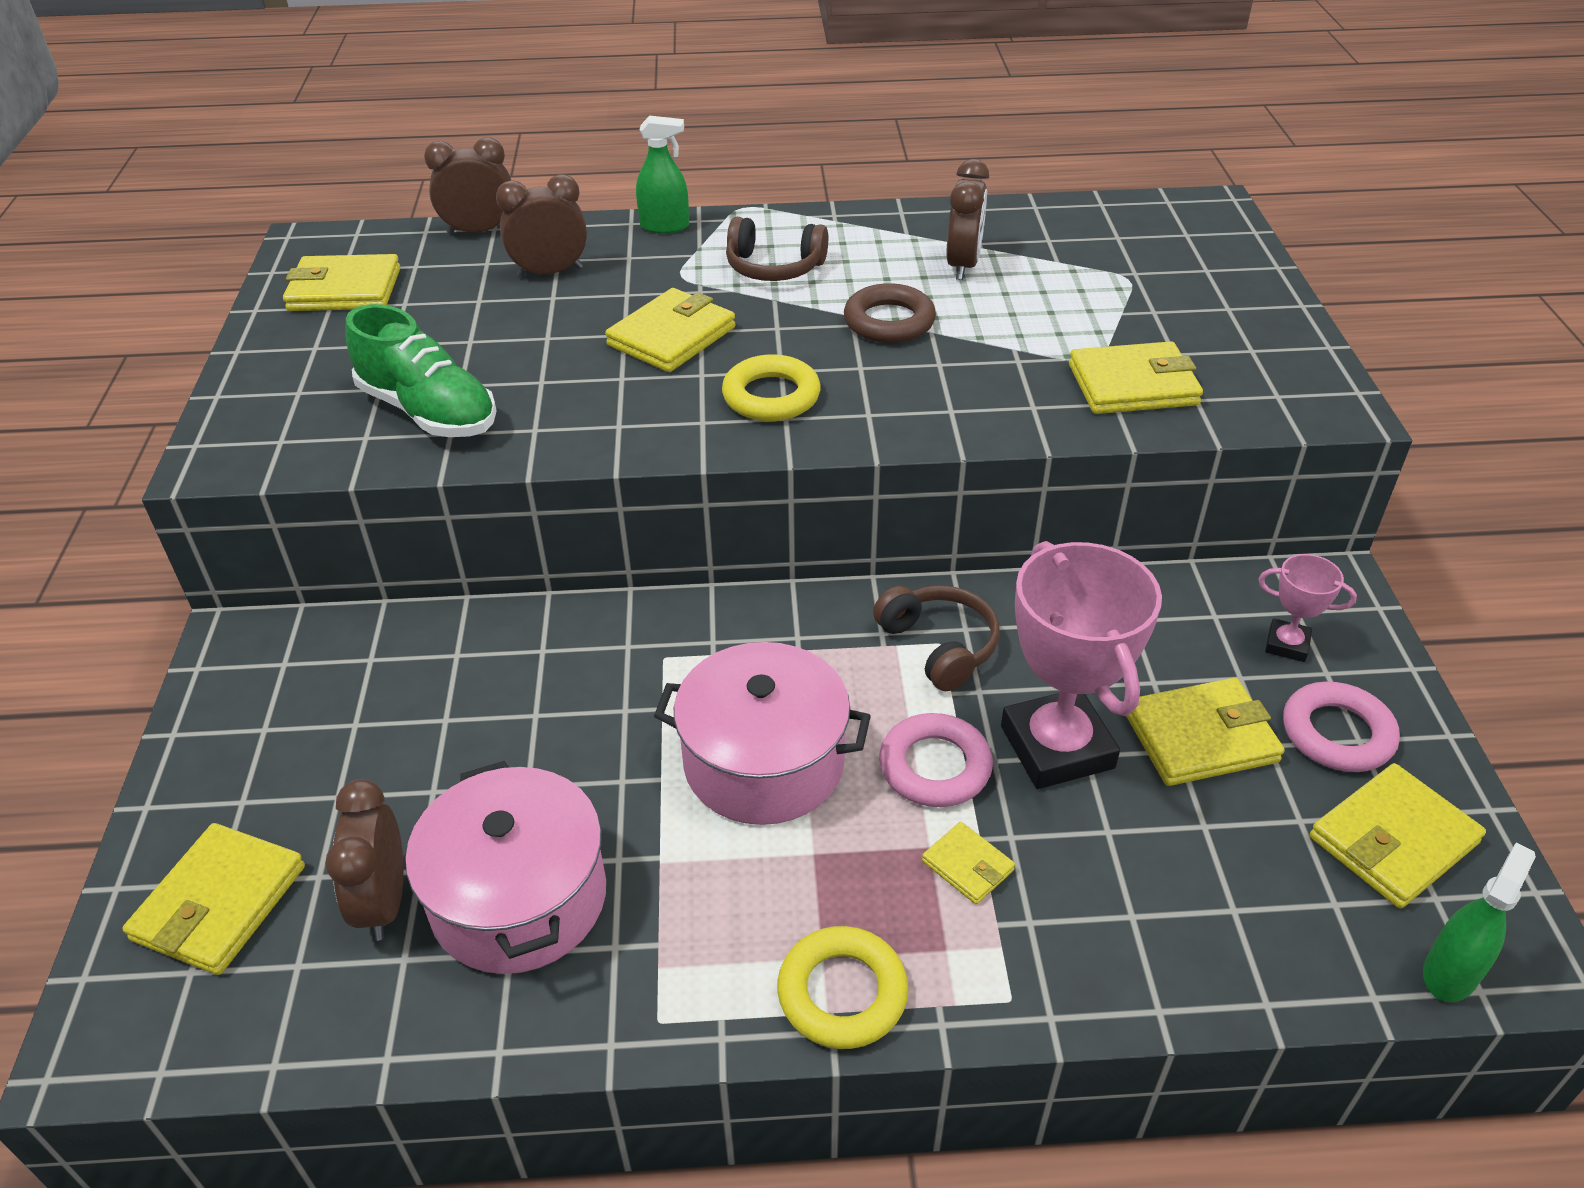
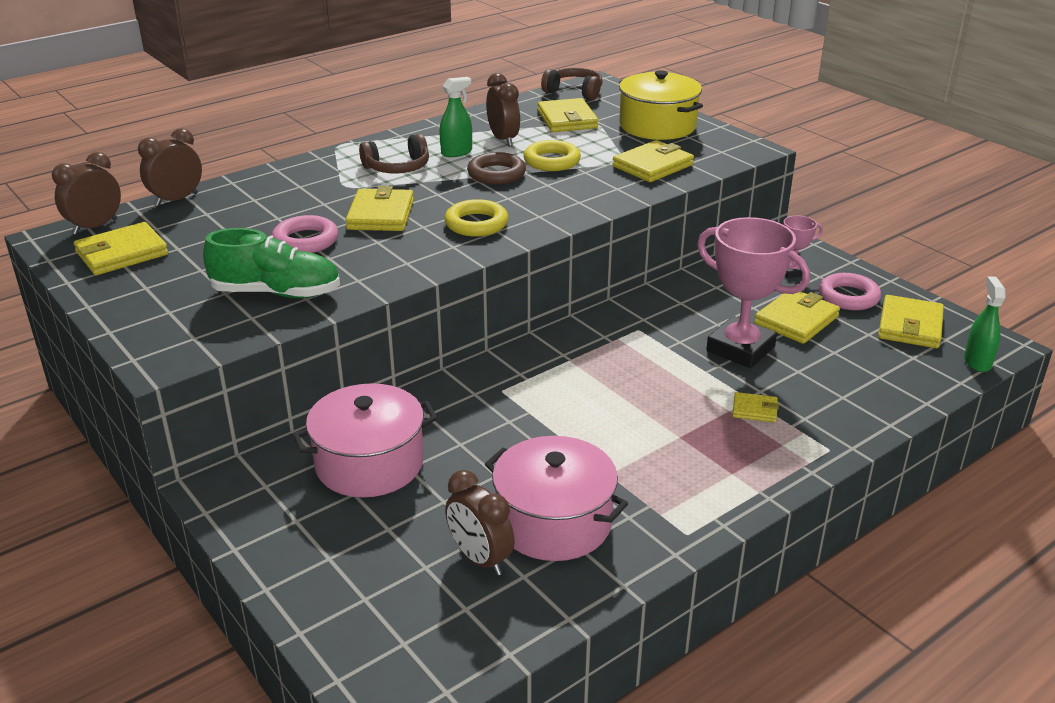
camera: 35 degrees left, 10 degrees down
(220, 903) = (379, 606): yellow wallet -> yellow wallet (567, 119)
(550, 272) = (257, 206): brown clock -> brown clock (95, 226)
(665, 226) = (301, 166): green spray bottle -> green spray bottle (456, 152)
(764, 762) = (610, 412): pink pot -> pink pot (369, 463)
(842, 993) = (757, 482): yellow ring -> yellow ring (552, 161)
(935, 767) = (695, 379): pink ring -> pink ring (306, 240)
(939, 646) = (639, 330): brown headphones -> brown headphones (574, 92)
(1222, 313) = (657, 126): none -> yellow pot

